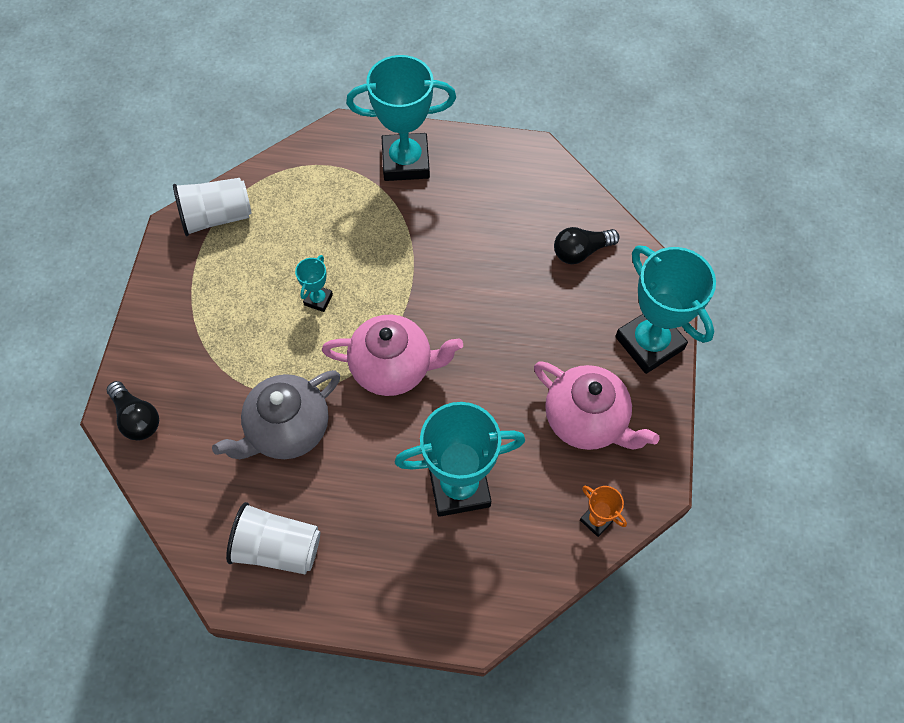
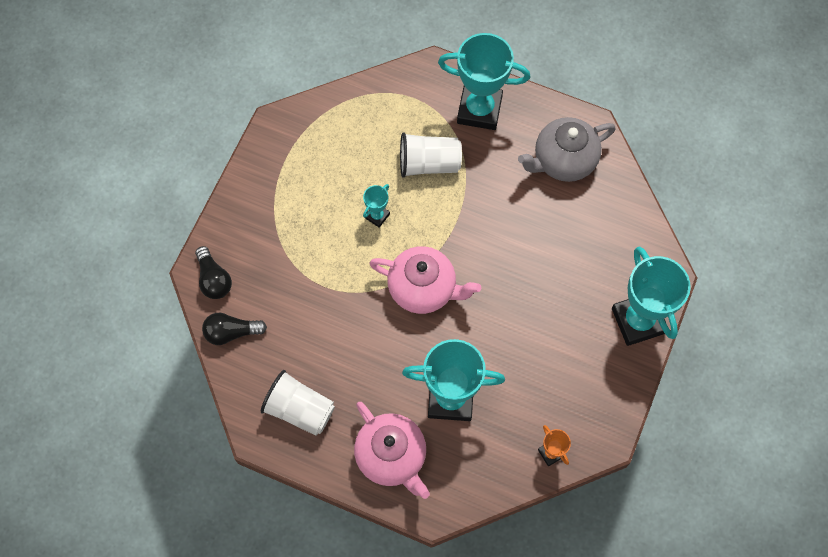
camera: 15 degrees right, 5 degrees up
(217, 217) = (311, 123): white cup -> white cup (429, 163)
(287, 429) = (328, 318): grey teapot -> grey teapot (563, 161)
(581, 251) = (605, 227): black light bulb -> black light bulb (231, 332)
(586, 420) = (567, 371): pink teapot -> pink teapot (392, 456)

